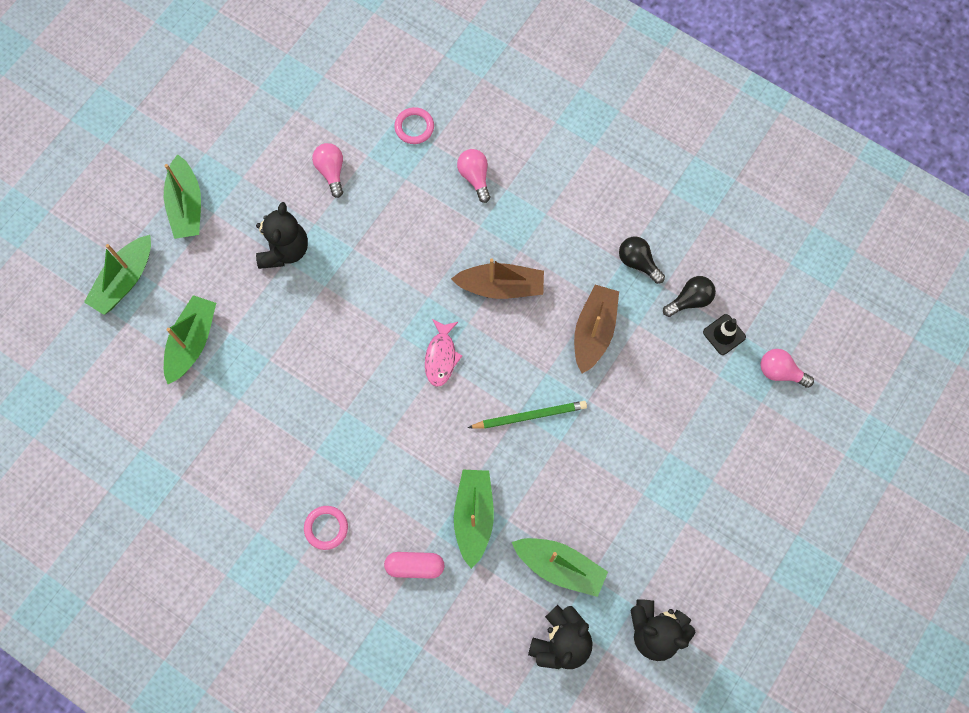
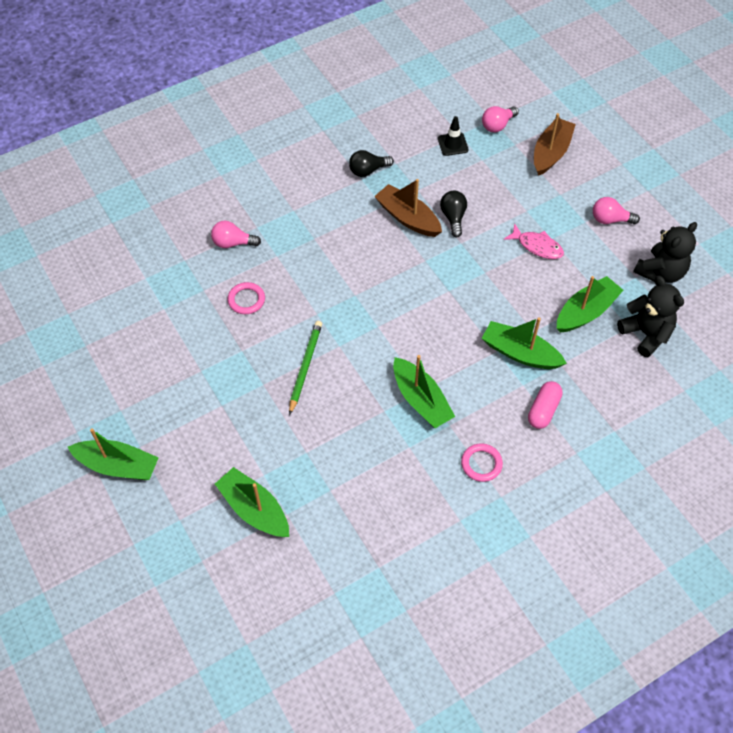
camera: 65 degrees left, 15 degrees down
(125, 280) = (159, 546): green boat -> green boat (421, 400)
(284, 250) = (211, 402): black teddy bear -> none
(331, 171) = (161, 340): pink light bulb -> pink light bulb (610, 220)
(414, 127) = (161, 266): pink ring -> pink ring (246, 300)
(441, 357) = (374, 324): pink fish -> pink fish (537, 246)
(501, 286) = (337, 262): brown boat -> brown boat (551, 153)
(529, 416) = (455, 284): green pencil -> green pencil (305, 367)
(690, 300) = (415, 153): black light bulb -> black light bulb (453, 218)

